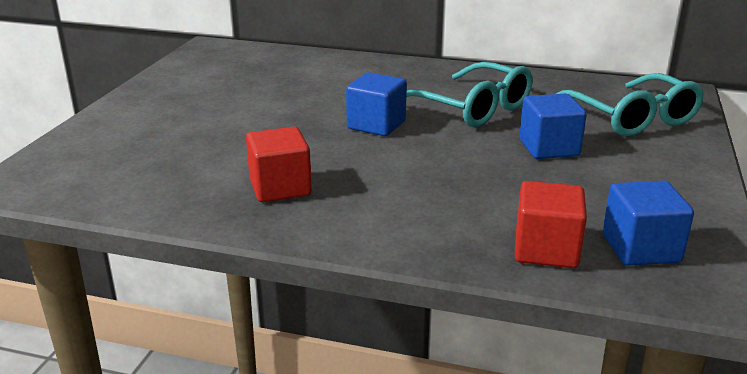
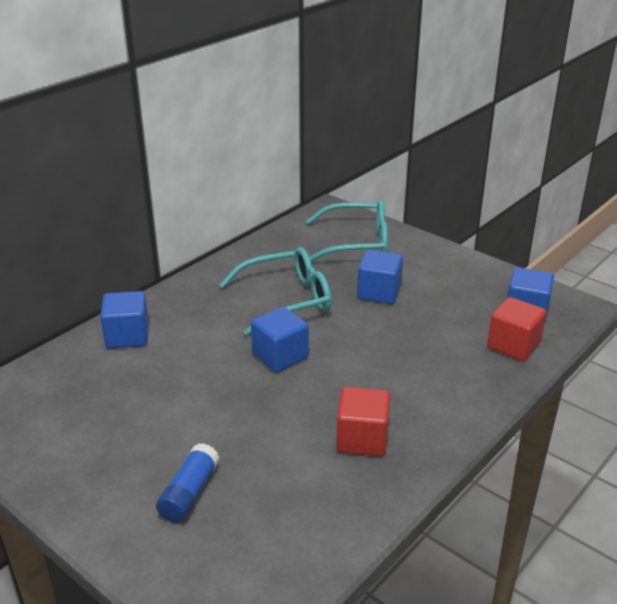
camera: 65 degrees left, 5 degrees up
(161, 131) = (189, 493): none -> blue glue stick
(342, 65) = (127, 336): none -> blue cube

